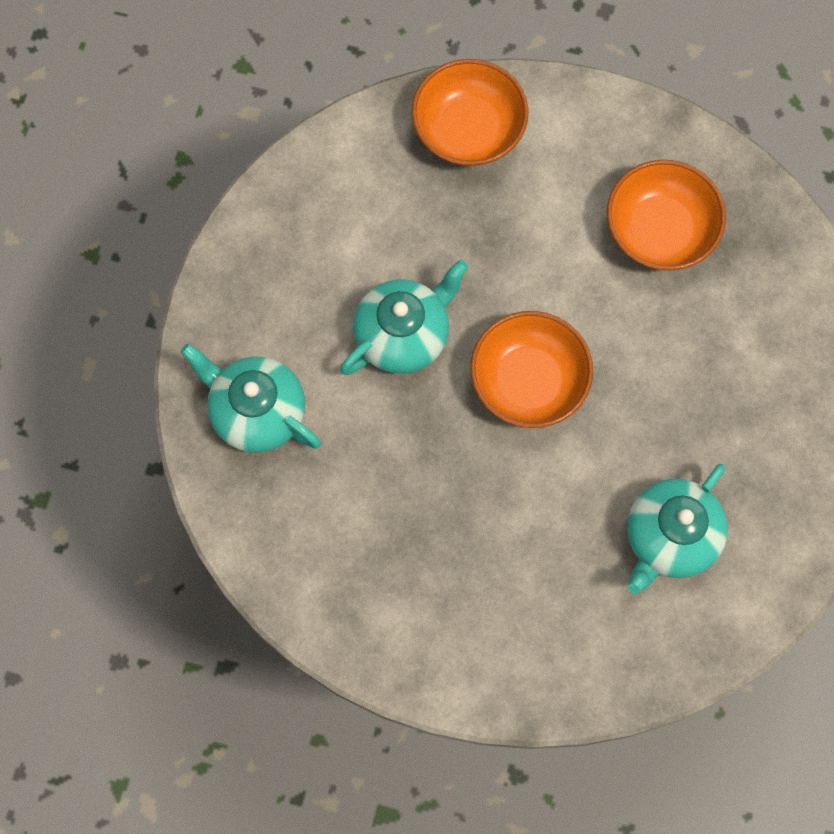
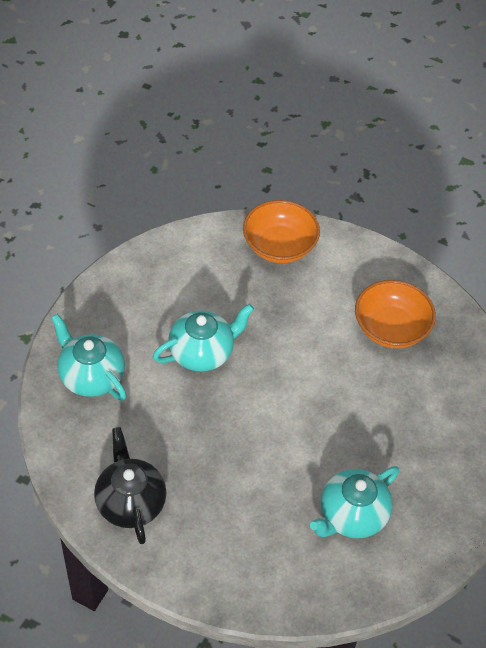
camera: 10 degrees right, 20 degrees down
(367, 591) = (130, 502): none -> black teapot
(528, 381) = (279, 398): orange bowl -> none

